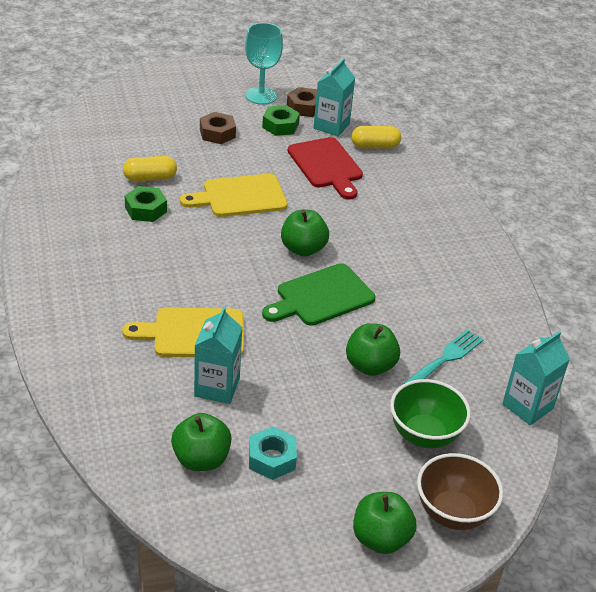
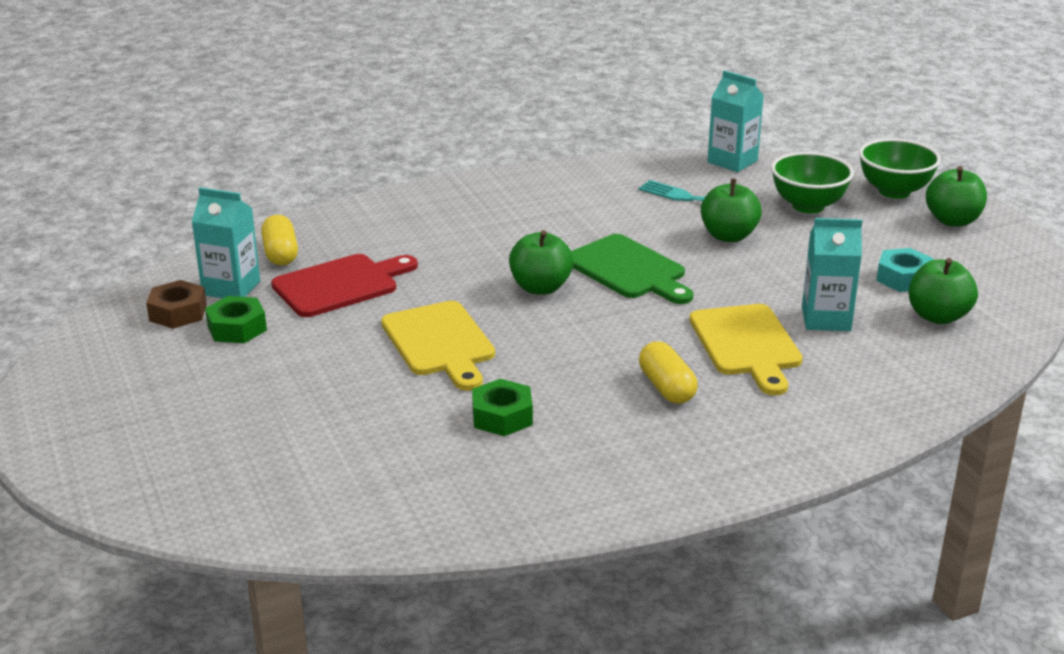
camera: 95 degrees left, 10 degrees down
(150, 178) = (416, 425): yellow capsule -> yellow capsule (666, 388)
(217, 133) = (269, 380): brown nut -> none
(261, 96) = (144, 353): turquoise goblet -> none
(453, 513) = (894, 191): brown bowl -> green bowl

